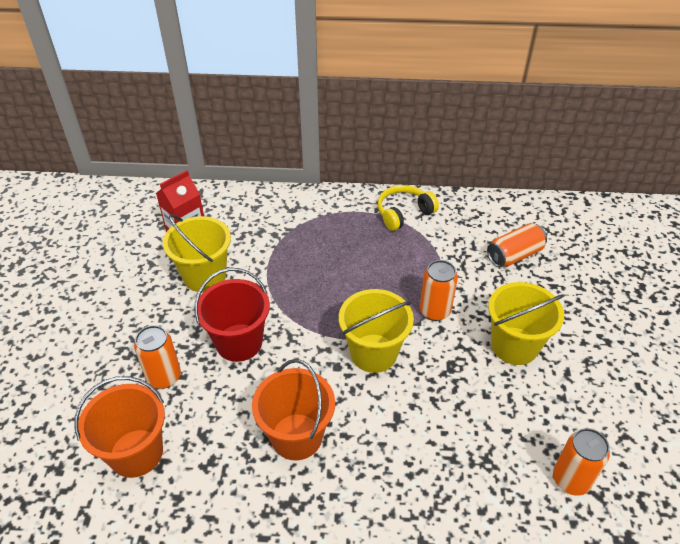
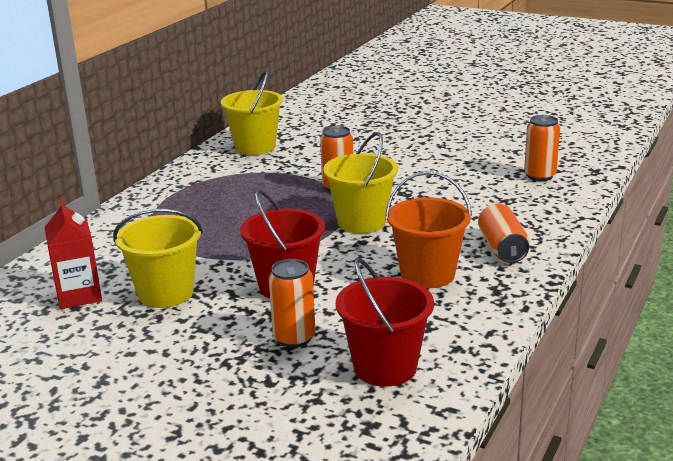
camera: 65 degrees left, 20 degrees down
(136, 453) = (385, 367): orange bucket -> red bucket
(404, 213) = (201, 175): yellow headphones -> none
(514, 255) = (308, 144): orange can -> orange can (502, 248)
(514, 346) = (404, 166): yellow bucket -> yellow bucket (255, 147)

